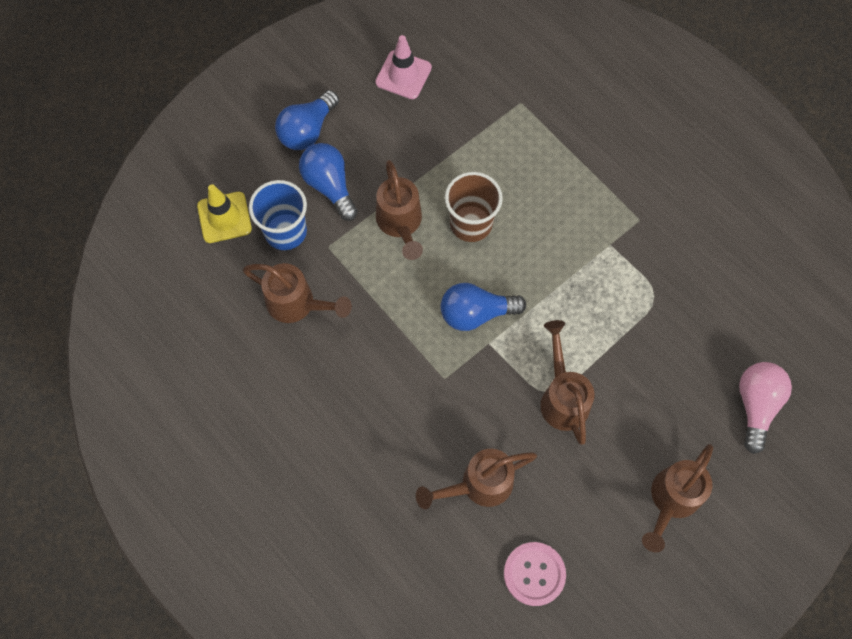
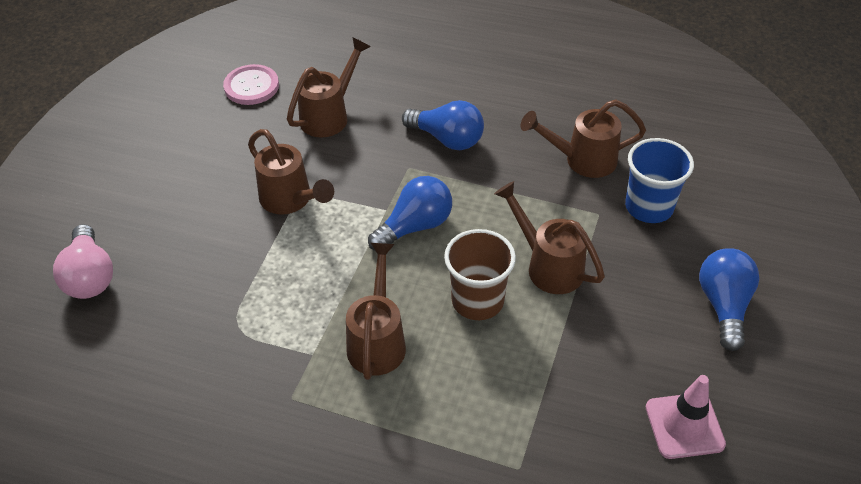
camera: 150 degrees right, 20 degrees down
(224, 217) = (714, 191): yellow traffic cone -> none
(330, 186) = (648, 265): blue light bulb -> blue light bulb (447, 139)
(671, 501) = (153, 172): brown watering can -> brown watering can (378, 339)

